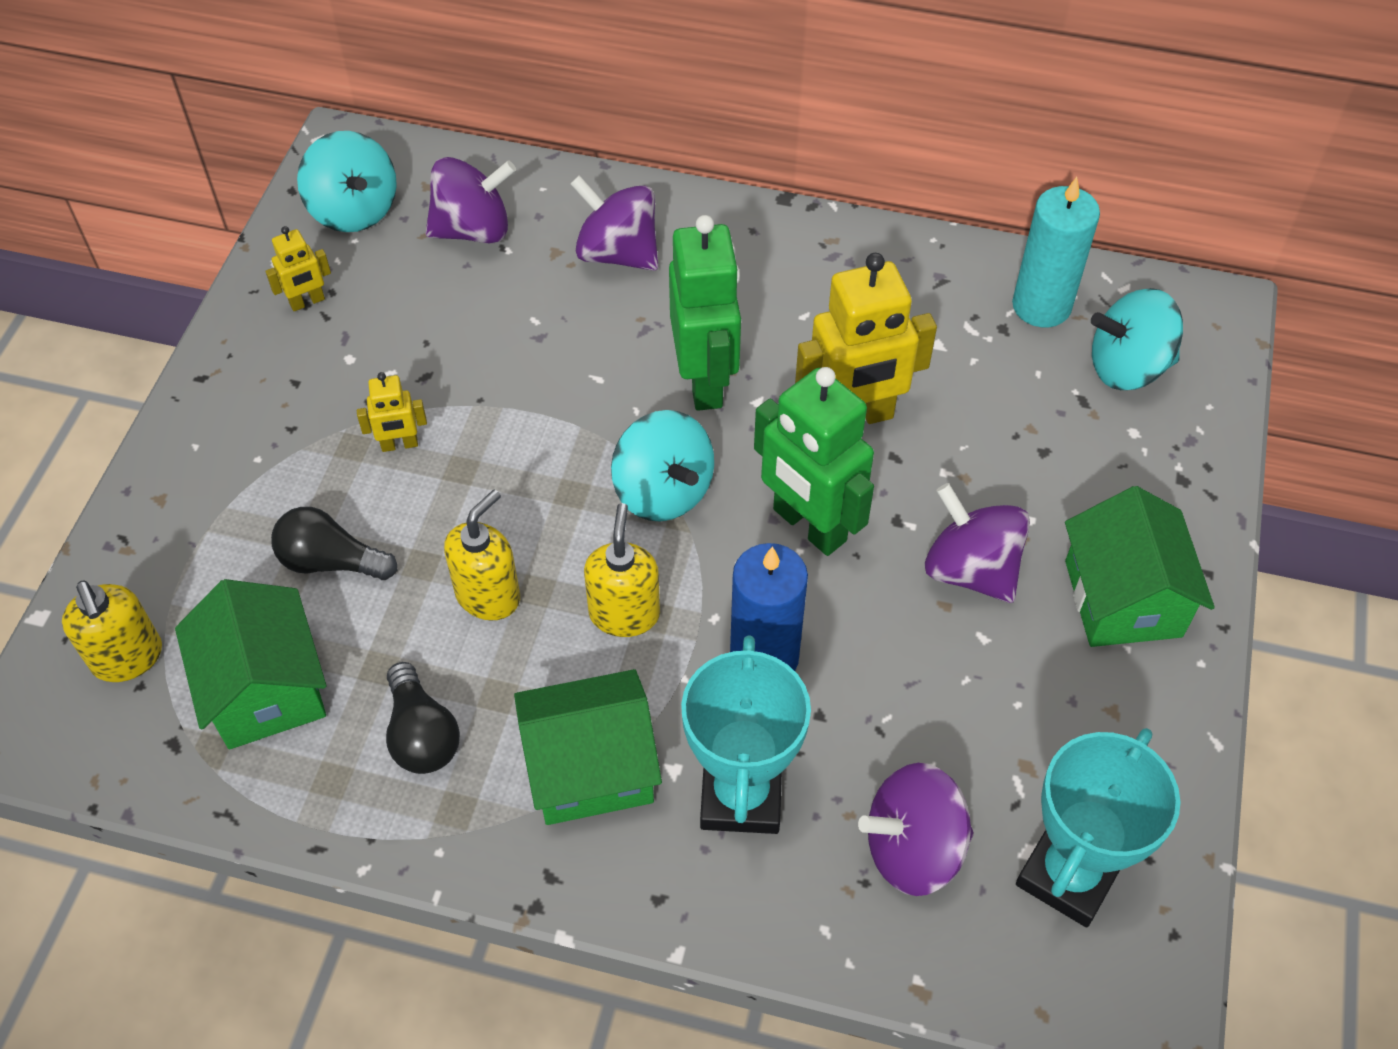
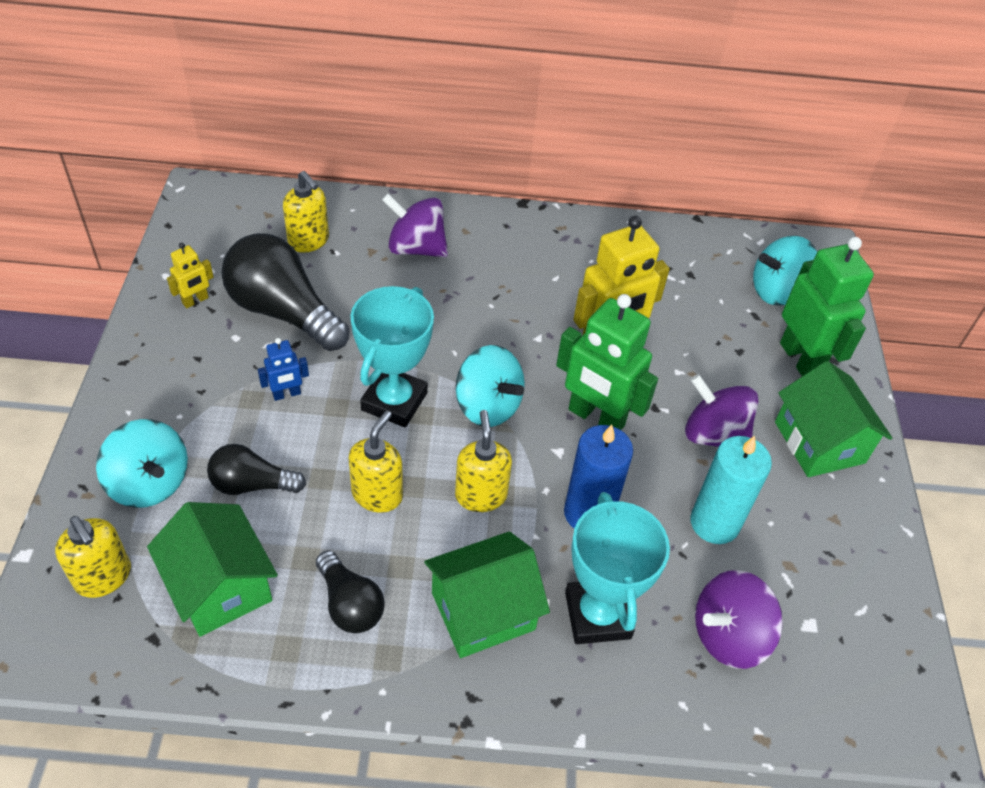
camera: 15 degrees left, 5 degrees down
(354, 210) = (218, 235): turquoise spinning top -> turquoise spinning top (150, 483)
(399, 445) = (286, 394): yellow robot -> blue robot
(419, 329) = (283, 312): none -> black light bulb
(473, 230) = (309, 241): purple spinning top -> yellow soap dispenser
(705, 381) = (498, 328): green robot -> green robot (800, 359)
(1041, 306) = (711, 257): turquoise candle -> turquoise candle (714, 523)
(1068, 875) = (839, 637): turquoise trophy -> turquoise trophy (394, 401)

